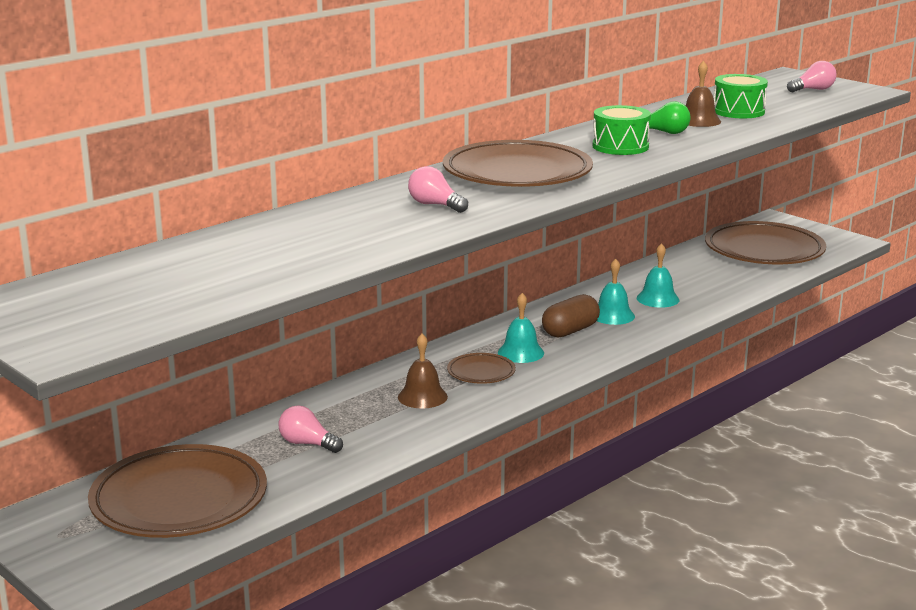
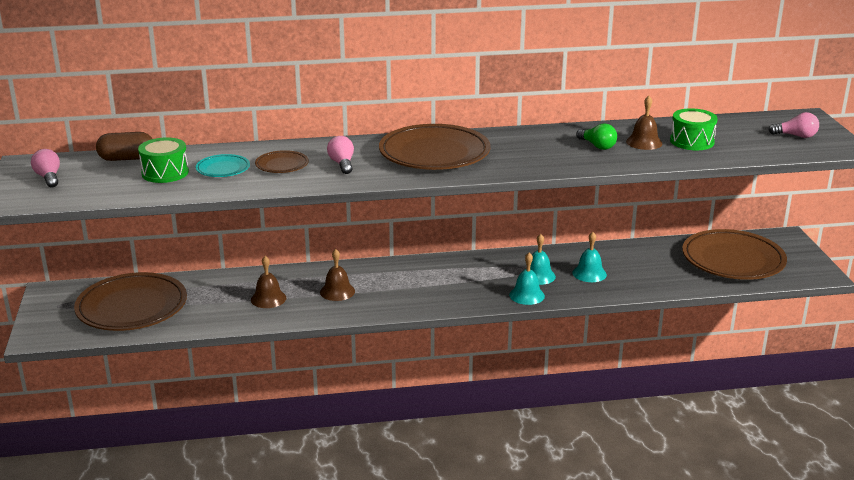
camera: 35 degrees right, 5 degrees up
(298, 243) = (223, 169): none -> turquoise plate
(307, 444) = (235, 298): pink light bulb -> pink light bulb (48, 177)
(350, 430) = (268, 299): none -> brown bell
(481, 372) = (394, 287): brown plate -> brown plate (282, 165)
(520, 352) = (438, 282): turquoise bell -> turquoise bell (527, 295)
(570, 331) = (492, 277): brown capsule -> brown capsule (127, 158)
(620, 146) = (543, 150): green drum -> green drum (165, 173)

